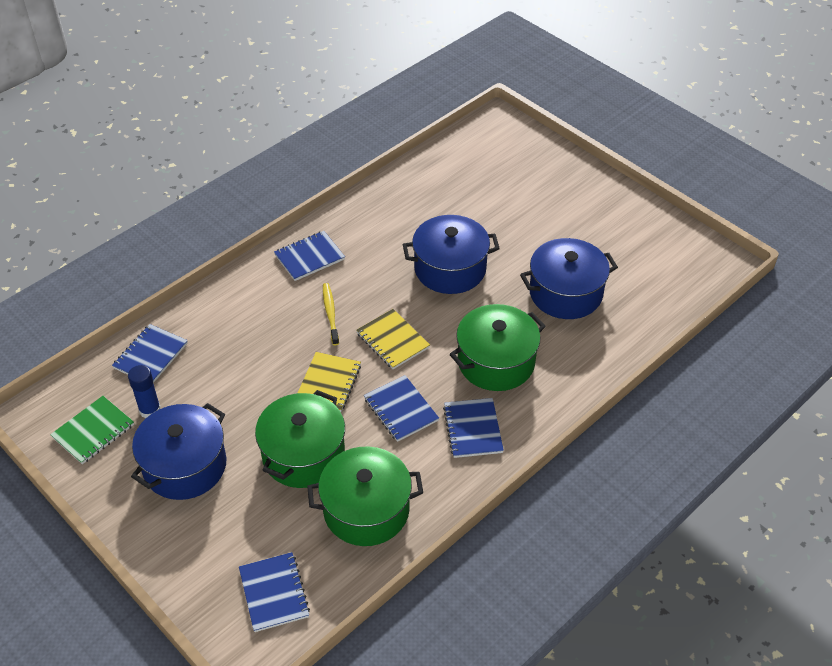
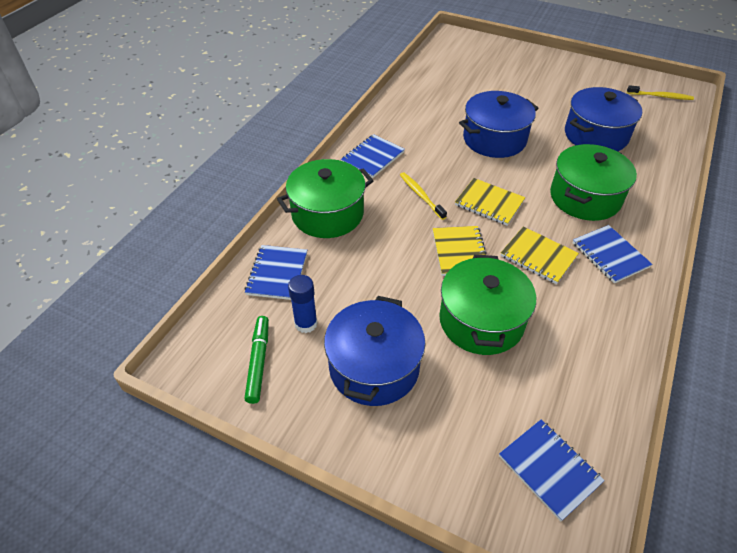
camera: 20 degrees left, 0 degrees up
(93, 431) = (258, 362): green notebook -> green marker
(366, 510) = (575, 354): green pot -> green pot (327, 214)
(400, 410) = (538, 256): blue notebook -> yellow notebook
(683, 263) = (660, 96): none -> yellow toothbrush

